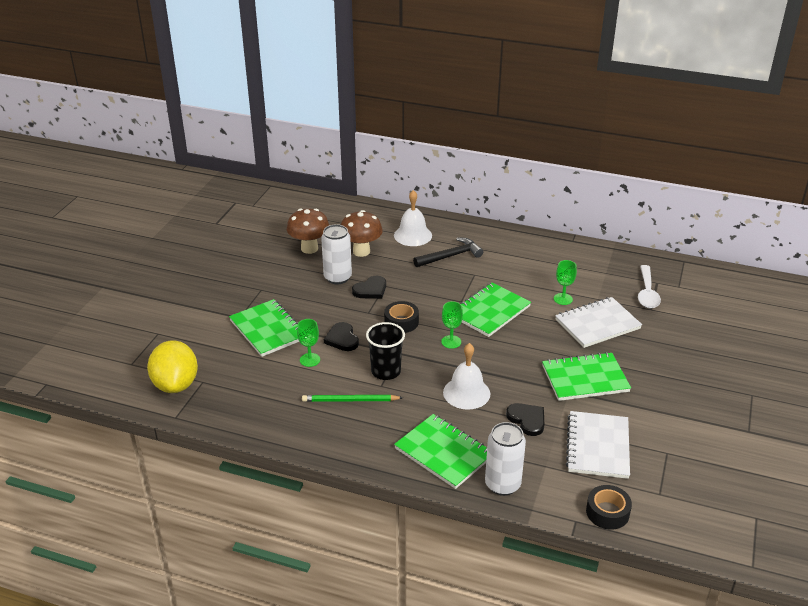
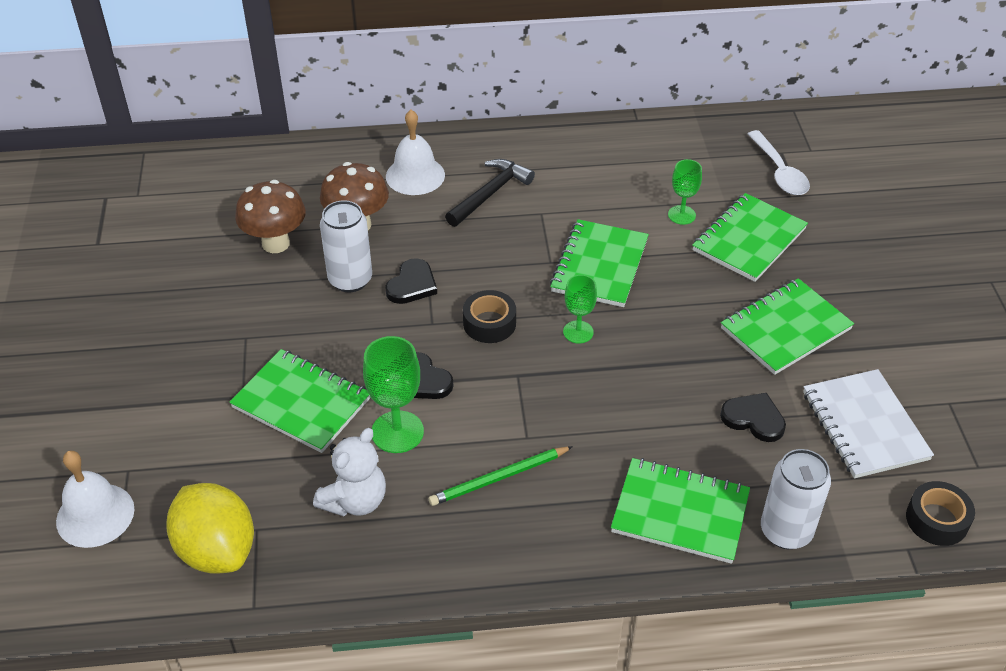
camera: 25 degrees left, 10 degrees up
(263, 385) = (355, 500): none -> white teddy bear
(310, 360) = (397, 432): green goblet -> green goblet, size x1.61
(386, 371) = (519, 412): black cup -> none
(466, 393) = (650, 406): white bell -> white bell (95, 515)
(597, 324) = (748, 240): white notebook -> green notebook

